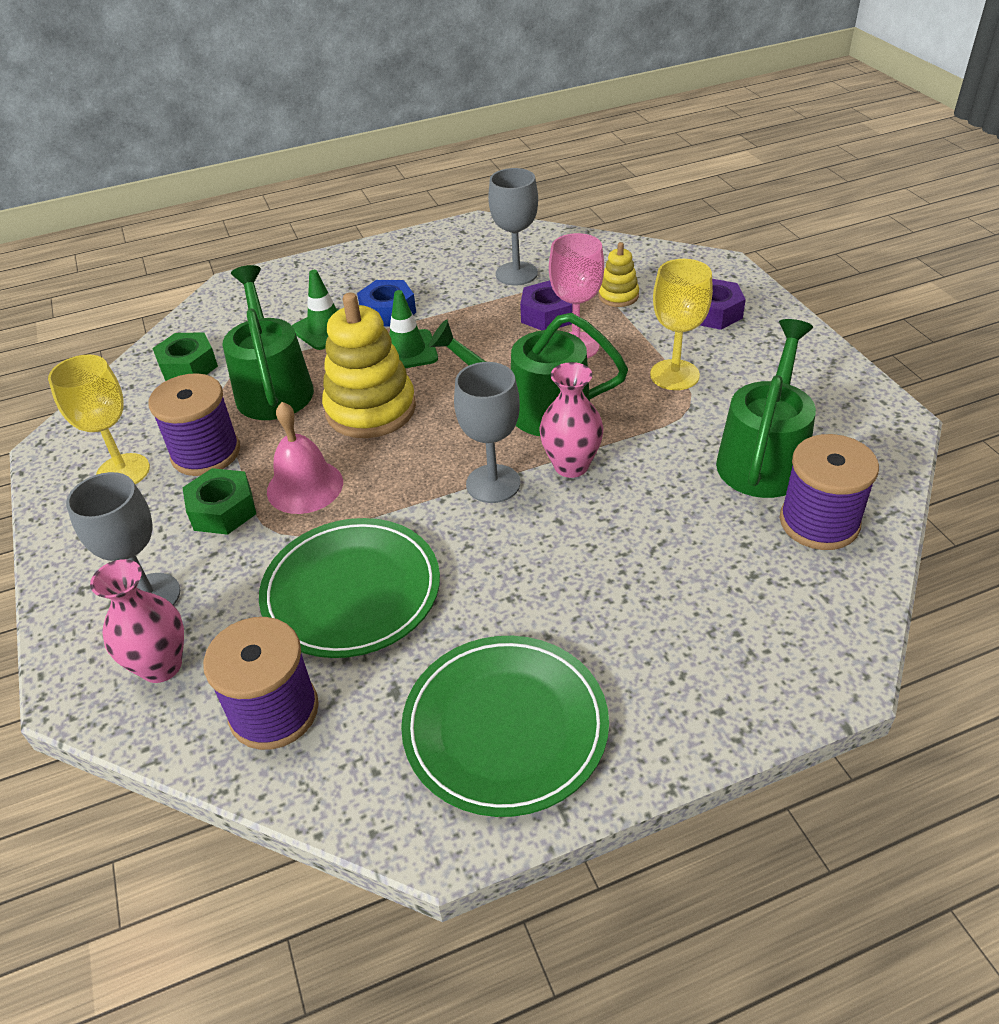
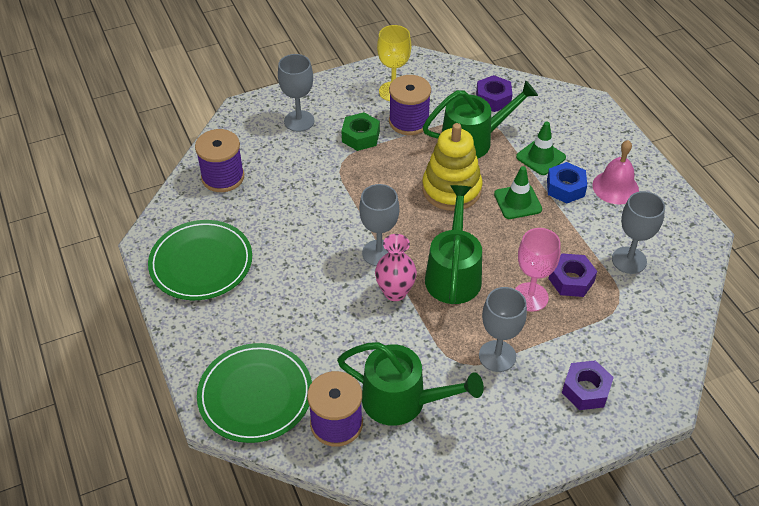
camera: 85 degrees right, 5 degrees up
(161, 666) = (254, 134): pink vase -> none
(188, 366) = (493, 99): green nut -> purple nut
(305, 486) = (379, 167): pink bell -> pink bell (615, 187)
(351, 591) = (296, 196): green plate -> green plate (255, 395)
(618, 296) = (603, 326): yellow stacking toy -> none
(674, 375) = (497, 356): yellow goblet -> grey goblet

